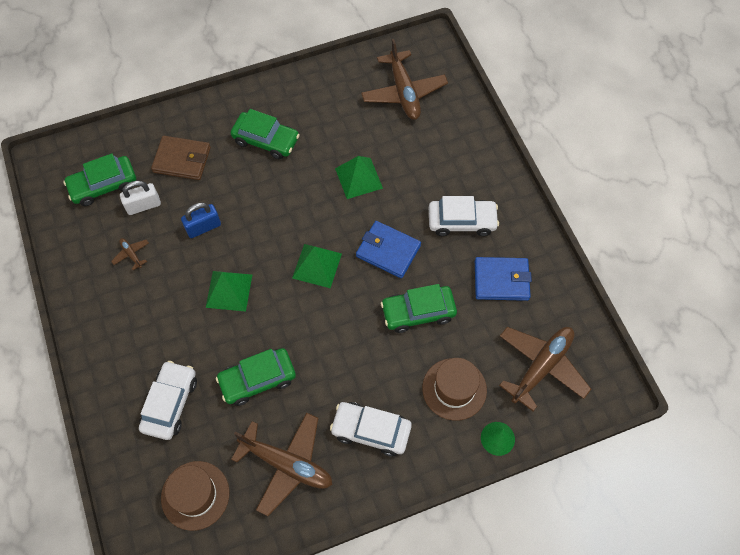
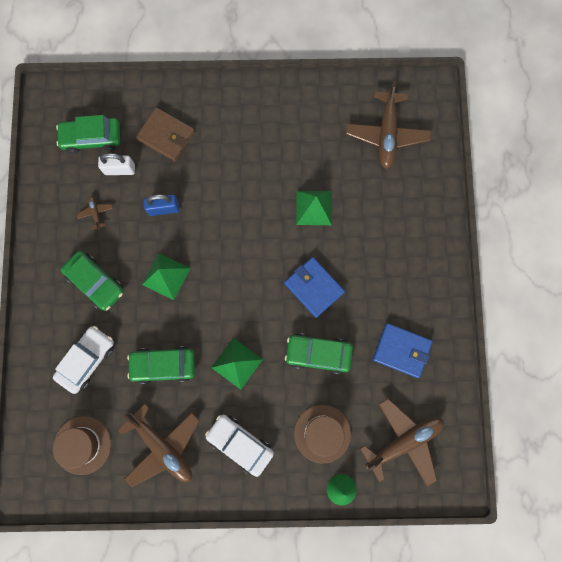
camera: 20 degrees right, 15 degrees up
(266, 140) = (245, 141): green car -> green car (95, 282)
(317, 265) = (248, 279): green pyramid -> green pyramid (237, 363)
(462, 221) = (389, 282): white car -> none

